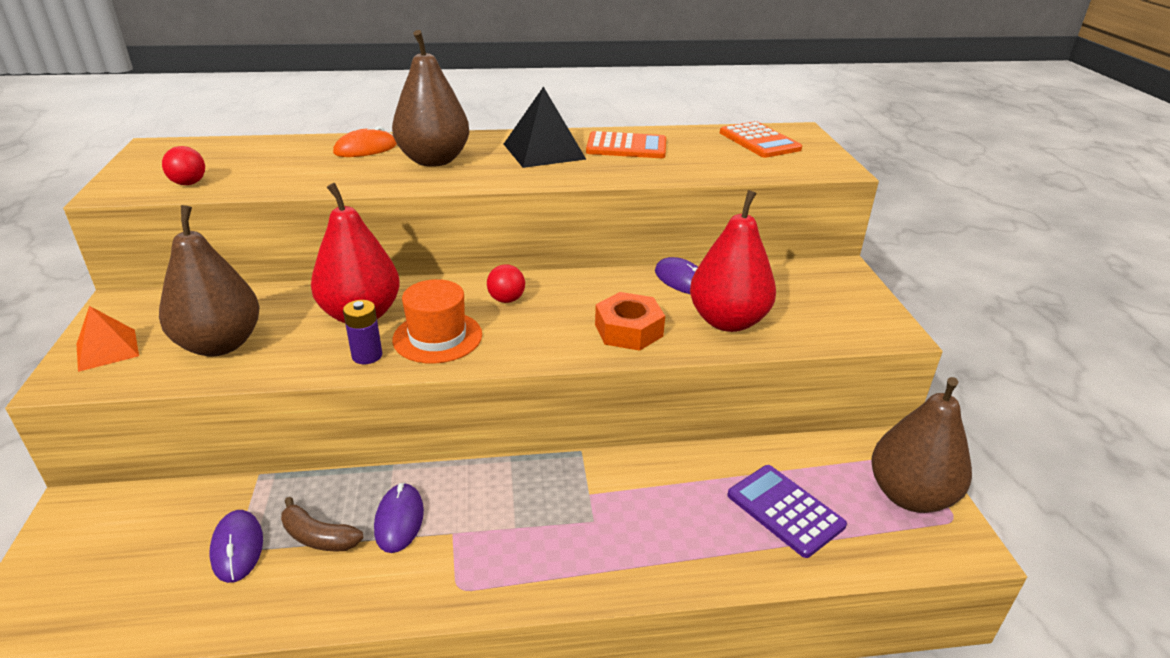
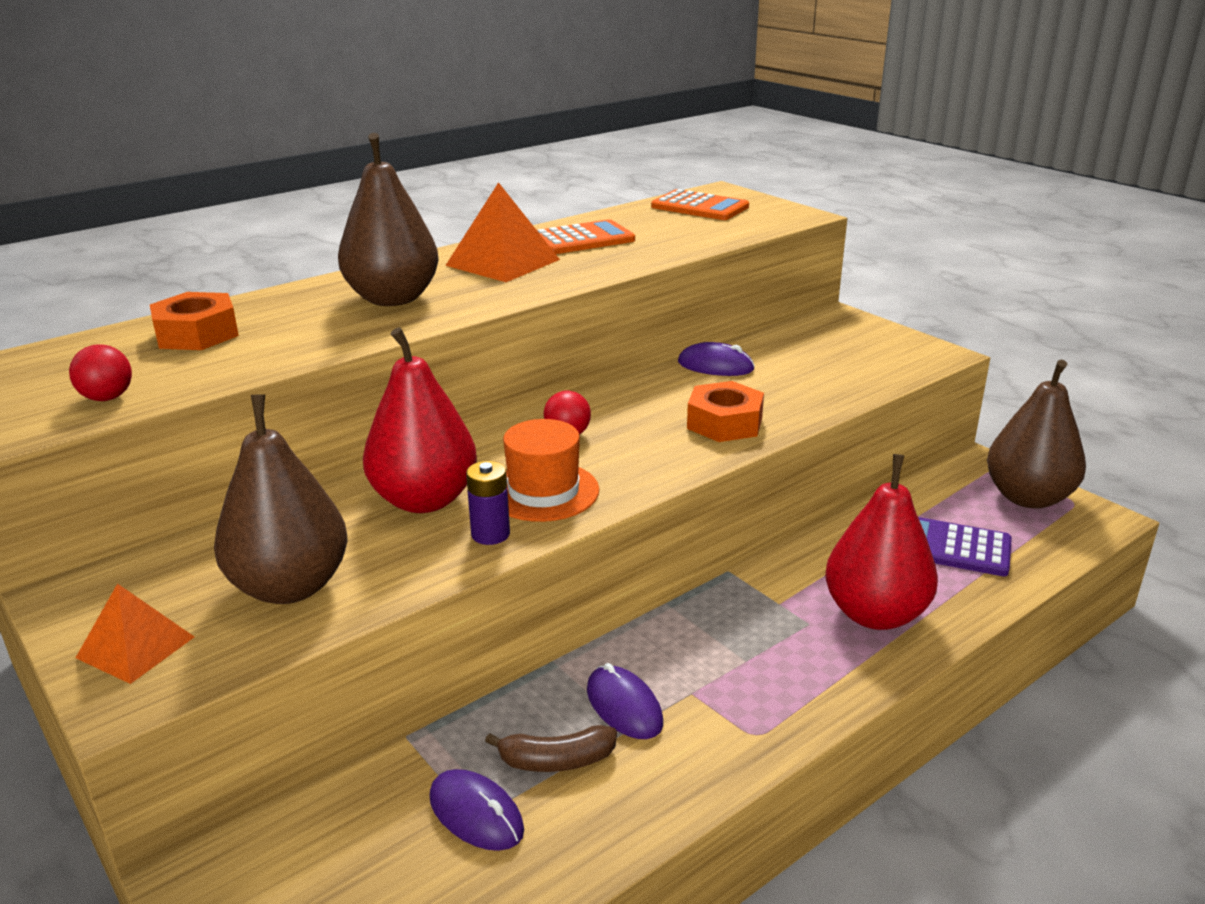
camera: 30 degrees left, 5 degrees down
(292, 154) = (197, 334): none -> orange nut
(365, 149) = (286, 307): orange mouse -> none
(544, 151) = (503, 262): black pyramid -> orange pyramid
(728, 321) = (801, 387): red pear -> red pear (875, 614)

